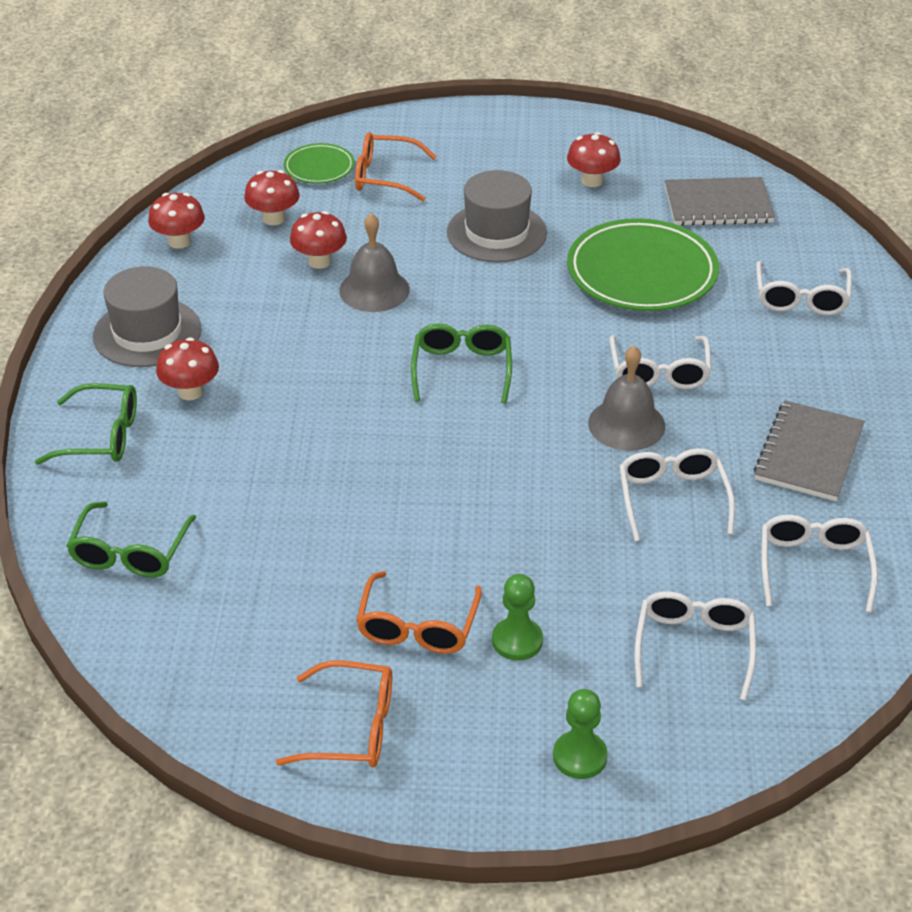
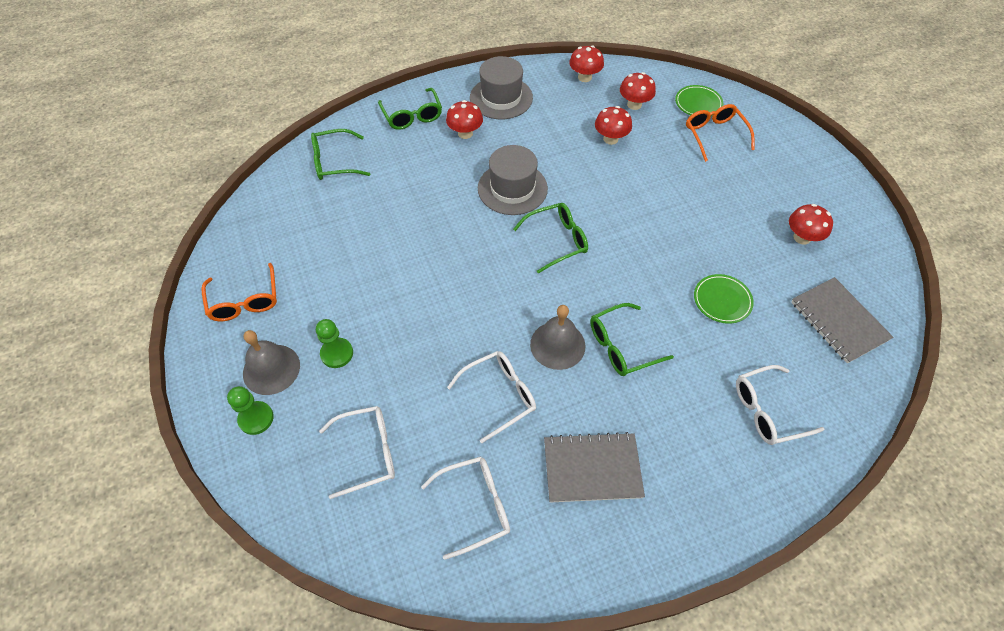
camera: 65 degrees right, 15 degrees up
(374, 290) = (602, 172): grey bell -> grey bell (271, 369)
(417, 627) = (329, 301): orange glasses -> none
(496, 233) = (702, 208): grey hat -> grey hat (512, 188)
(642, 272) = (722, 300): green plate -> green plate, size x0.51
(659, 372) = (621, 346): white glasses -> green glasses

